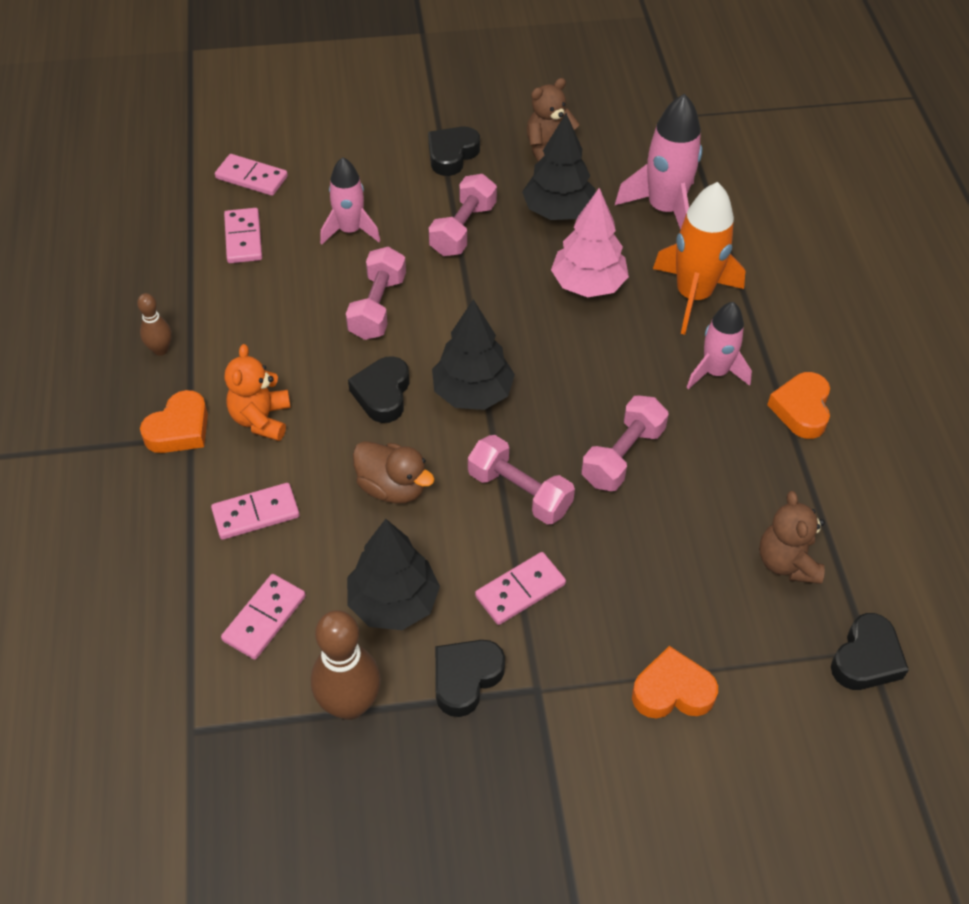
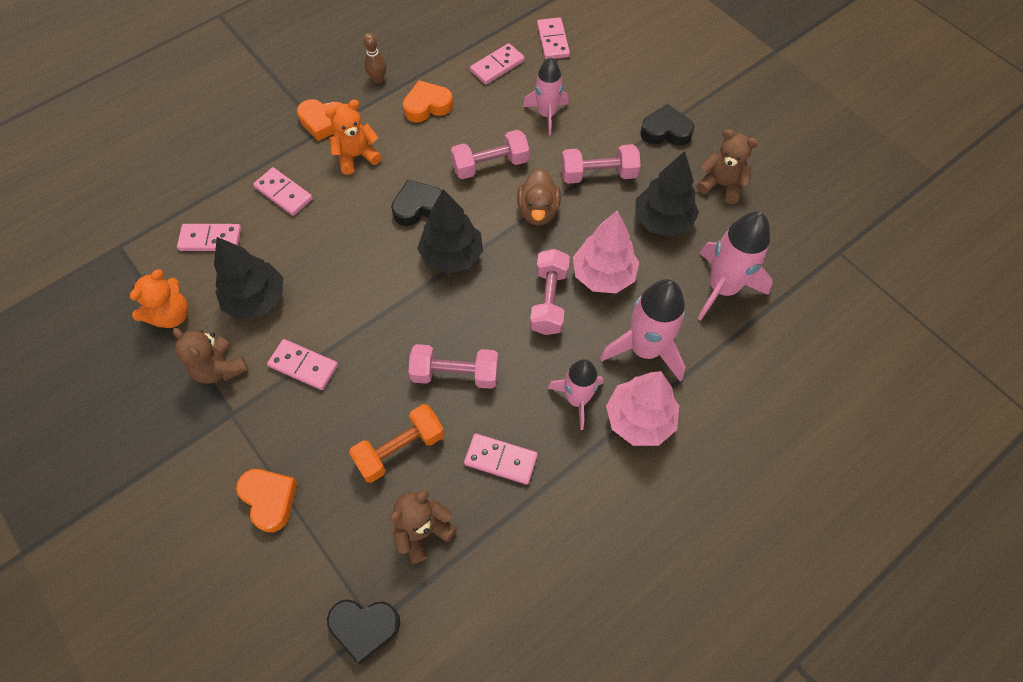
camera: 60 degrees right, 10 degrees up
(349, 704) = (171, 315): brown bowling pin -> orange teddy bear
(392, 487) = (345, 252): brown duck -> brown duck (538, 211)
(465, 678) = (219, 368): black heart -> brown teddy bear
(519, 492) = (384, 325): pink dumbbell -> pink dumbbell (549, 300)
(682, 542) = (400, 449): none -> orange dumbbell
(693, 296) = (645, 349): orange rocket -> pink rocket
(745, 463) = (500, 460): none -> pink domino
(765, 337) = (639, 419): none -> pink tree
(801, 409) = (581, 478): orange heart -> orange heart (427, 106)

